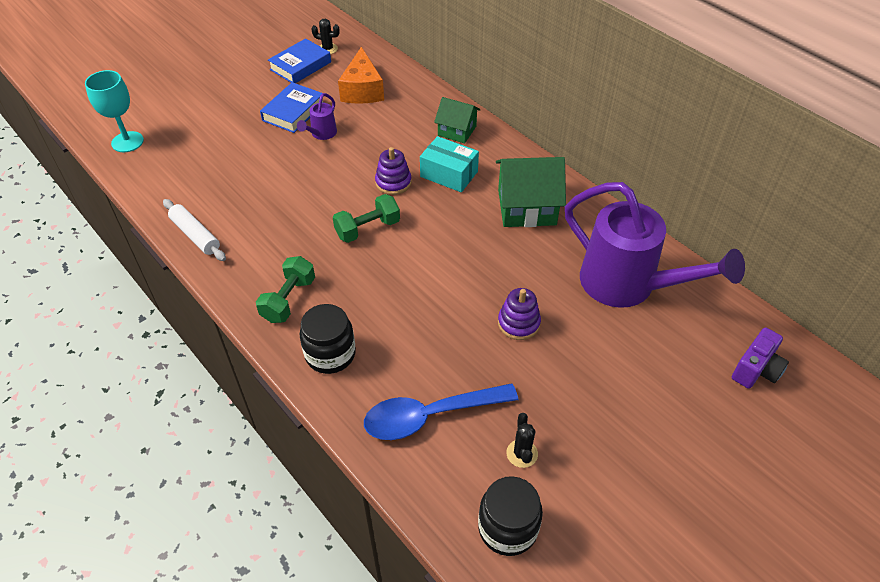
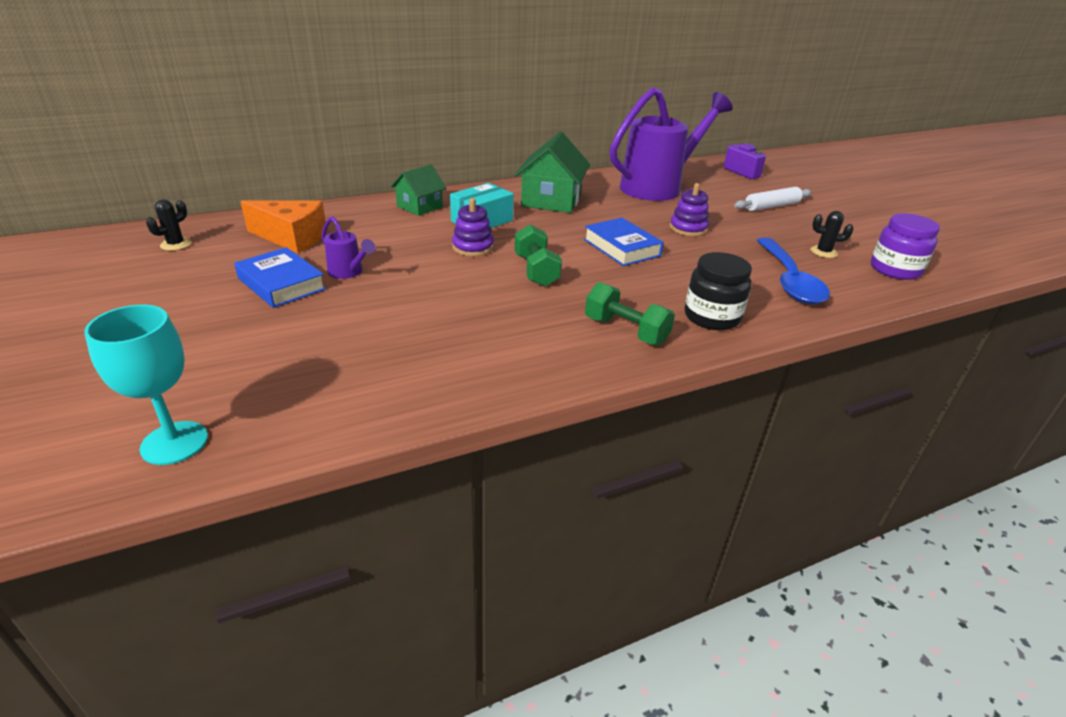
camera: 75 degrees left, 15 degrees down
(195, 235) = (475, 388): white rolling pin -> white rolling pin (771, 206)
(300, 66) = (185, 266): blue book -> blue book (621, 247)
(507, 528) = (895, 270): black jar -> purple jar

